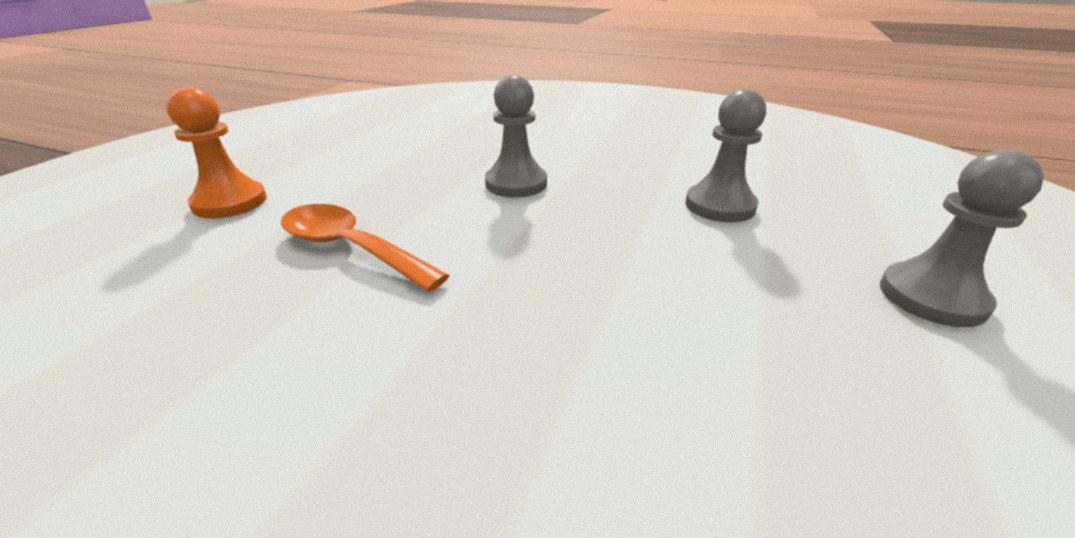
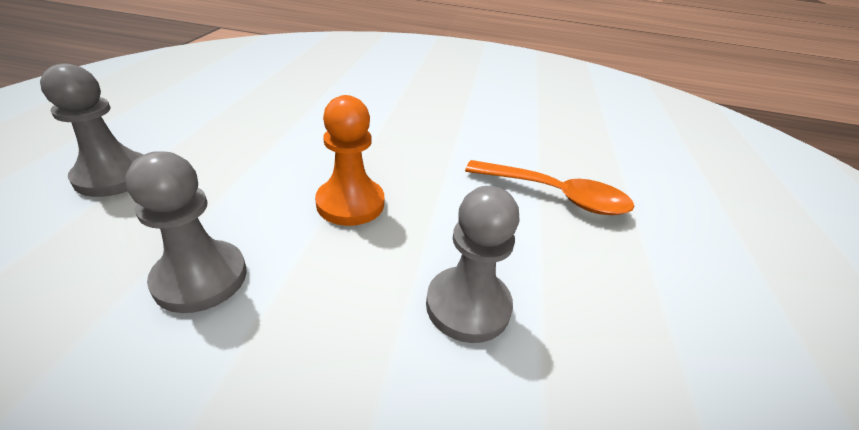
camera: 165 degrees right, 5 degrees up
(230, 202) = (728, 241): orange pawn -> orange pawn (350, 203)

